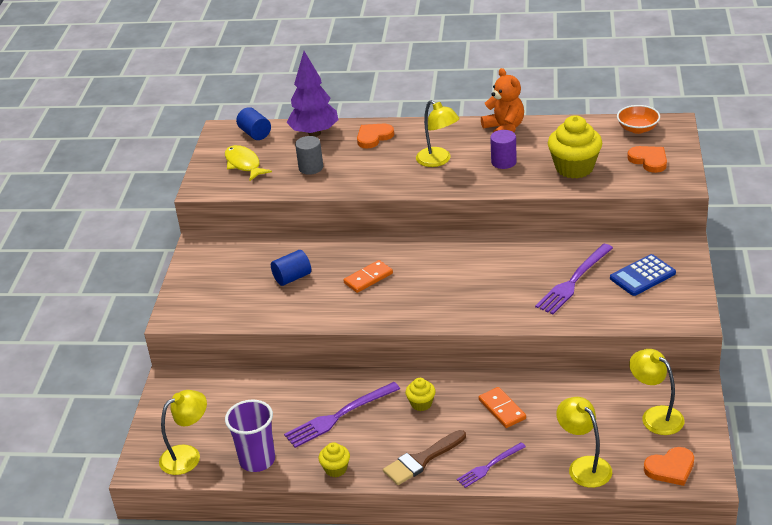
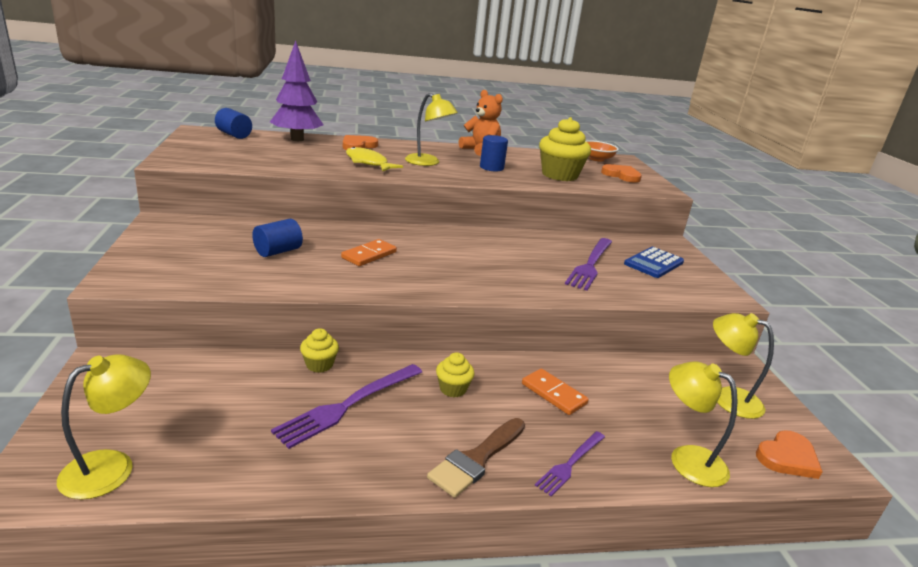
camera: 20 degrees left, 10 degrees down
(244, 164) = (221, 151): yellow fish -> yellow fish (368, 163)
(257, 460) = (229, 469): purple cup -> none
(311, 168) = (297, 158): grey cylinder -> none
(336, 469) = (355, 477): yellow cupcake -> yellow cupcake (319, 365)
(503, 162) = (491, 167): purple cylinder -> blue cylinder

